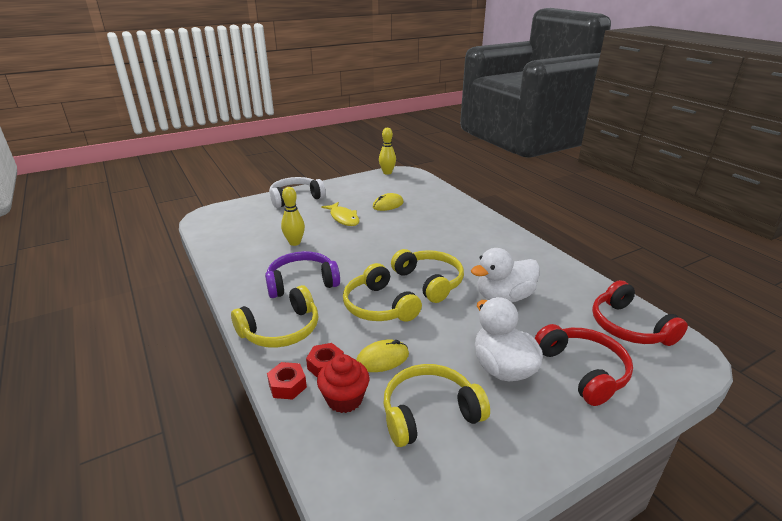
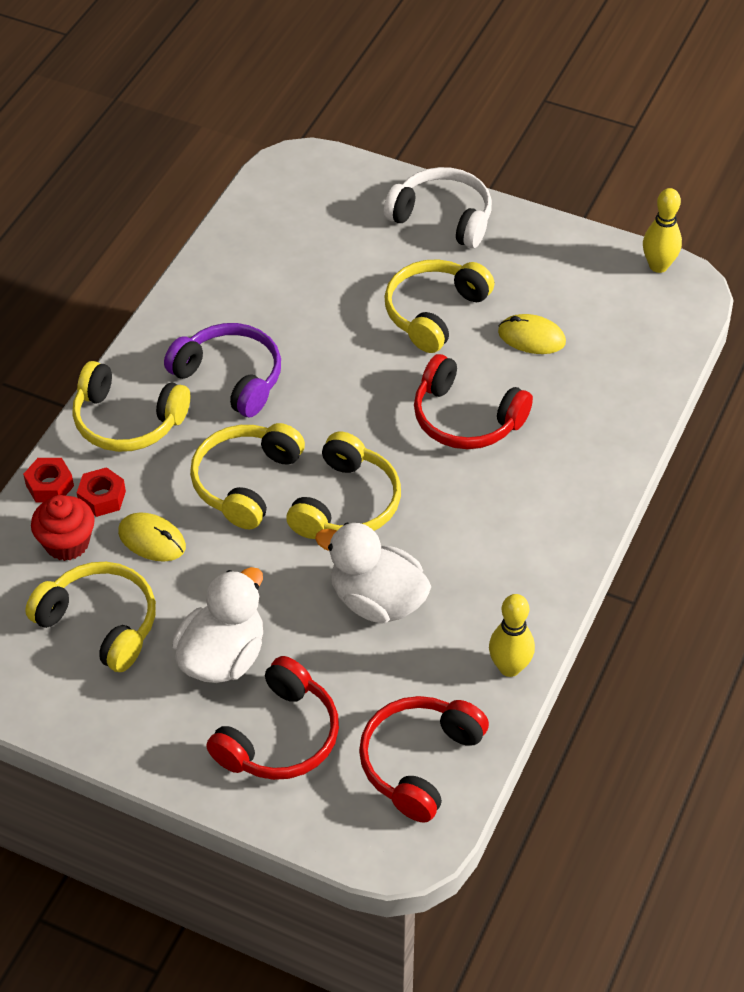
camera: 55 degrees right, 20 degrees up
(294, 242) = (315, 306): yellow bowling pin -> yellow bowling pin (509, 667)
(343, 218) = (434, 312): yellow fish -> yellow headphones
(413, 233) = (466, 418): none -> red headphones

